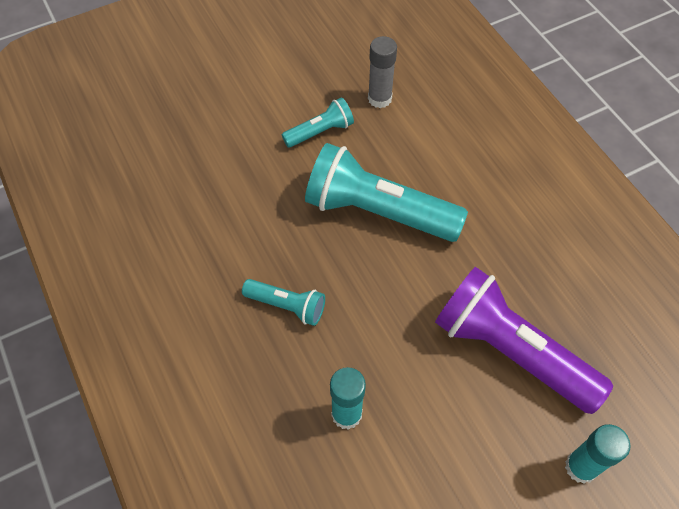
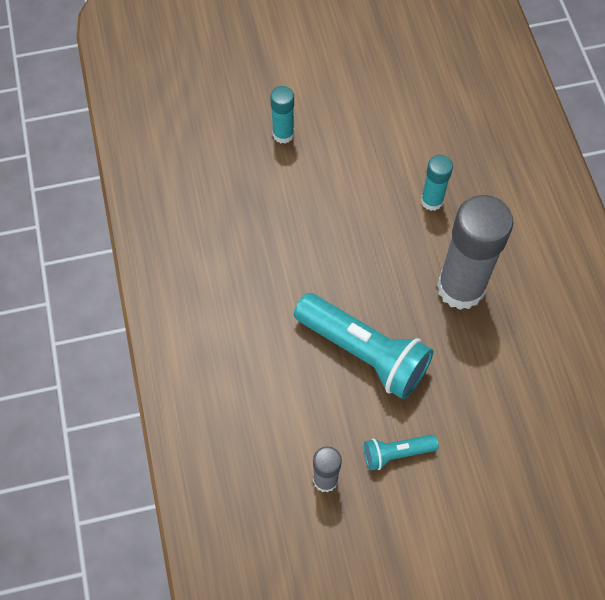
camera: 165 degrees left, 5 degrees up
(287, 306) = (460, 288): turquoise flashlight -> grey glue stick
(510, 351) = (298, 214): purple flashlight -> none

